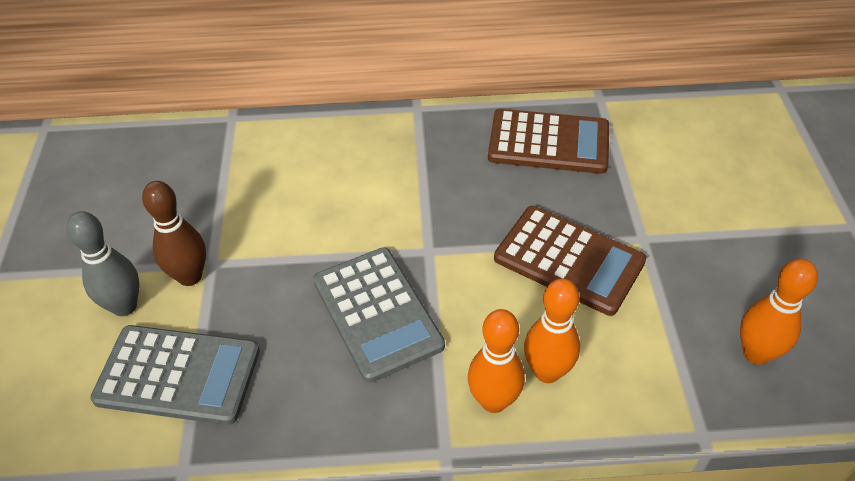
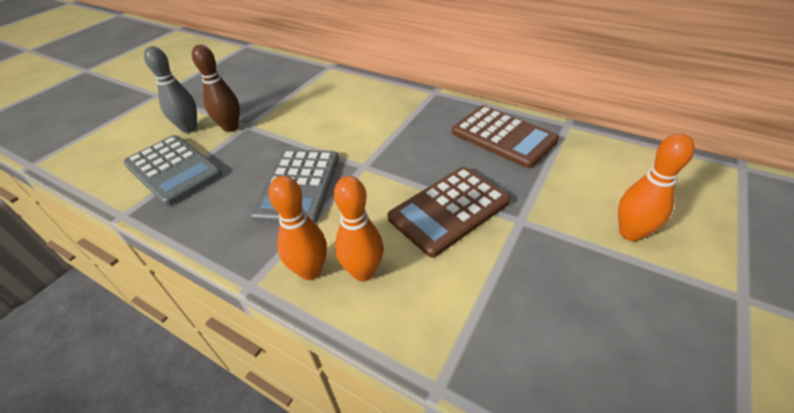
camera: 35 degrees right, 5 degrees down
(569, 260) = (449, 210): brown calculator -> brown calculator turned 75 degrees clockwise
(756, 353) = (546, 351): orange bowling pin -> orange bowling pin (630, 233)

